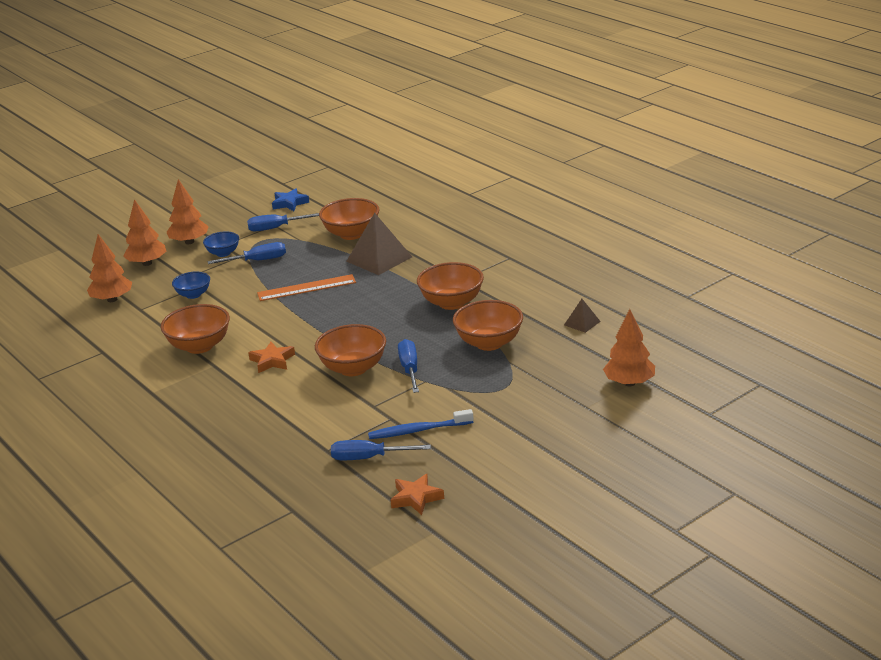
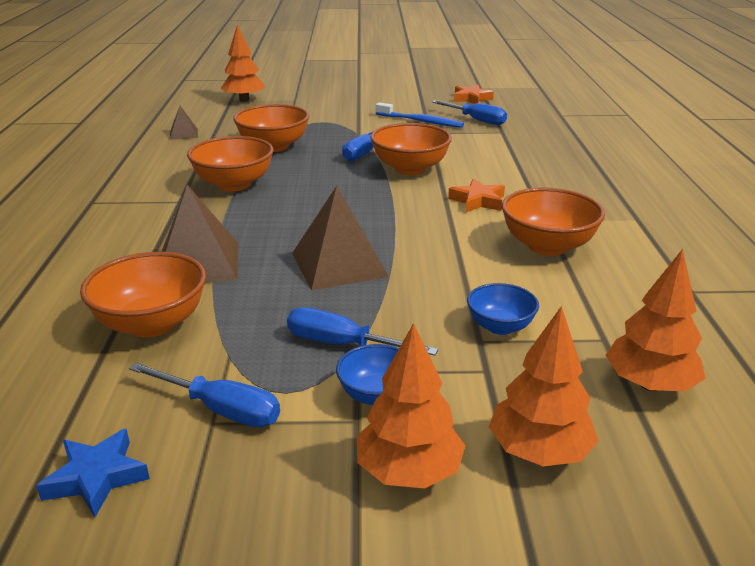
camera: 145 degrees left, 0 degrees up
(306, 288) = (339, 264): orange ruler -> brown pyramid

